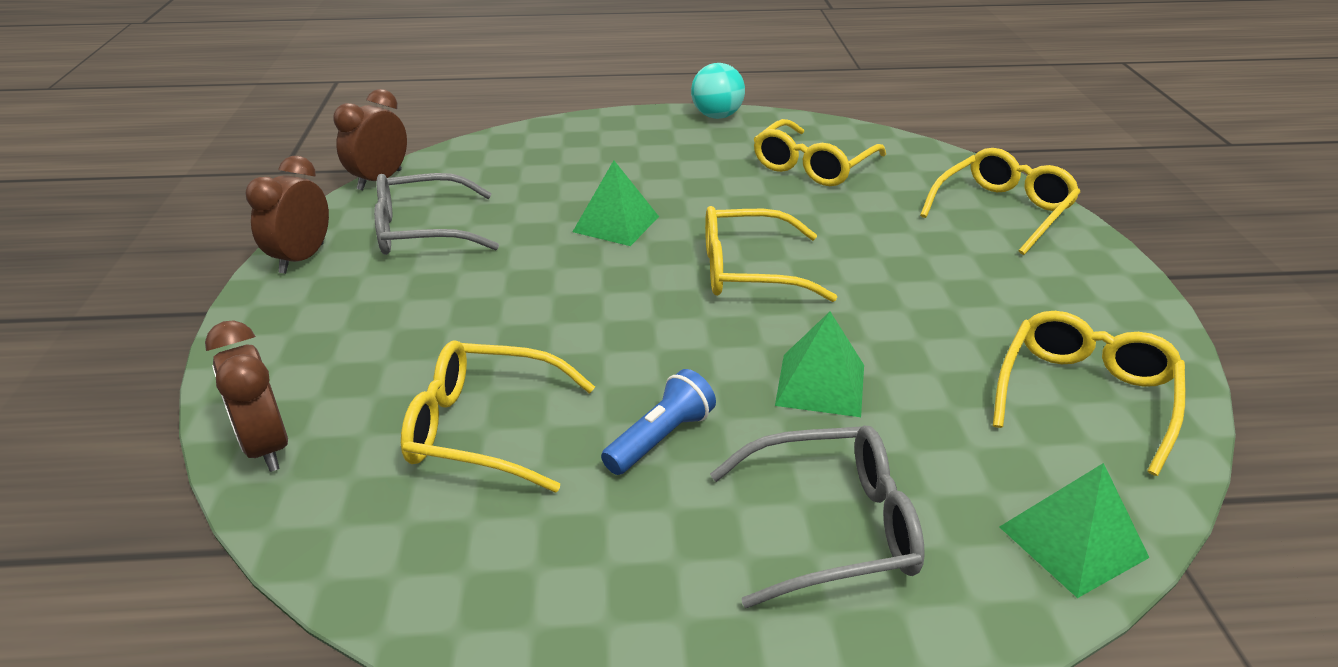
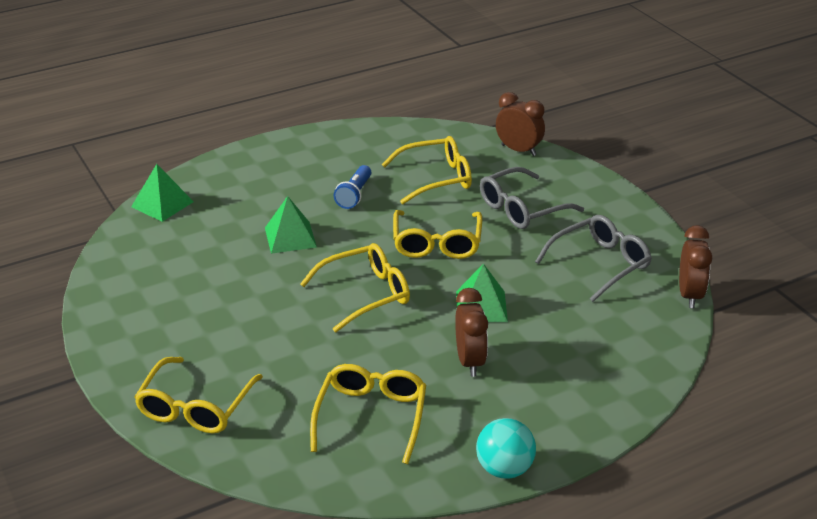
camera: 155 degrees right, 0 degrees up
(302, 259) = (641, 226): brown clock -> brown clock (470, 361)
(830, 527) = (264, 184): grey glasses -> grey glasses (522, 208)
(1084, 397) = (148, 267): yellow glasses -> yellow glasses (437, 243)

